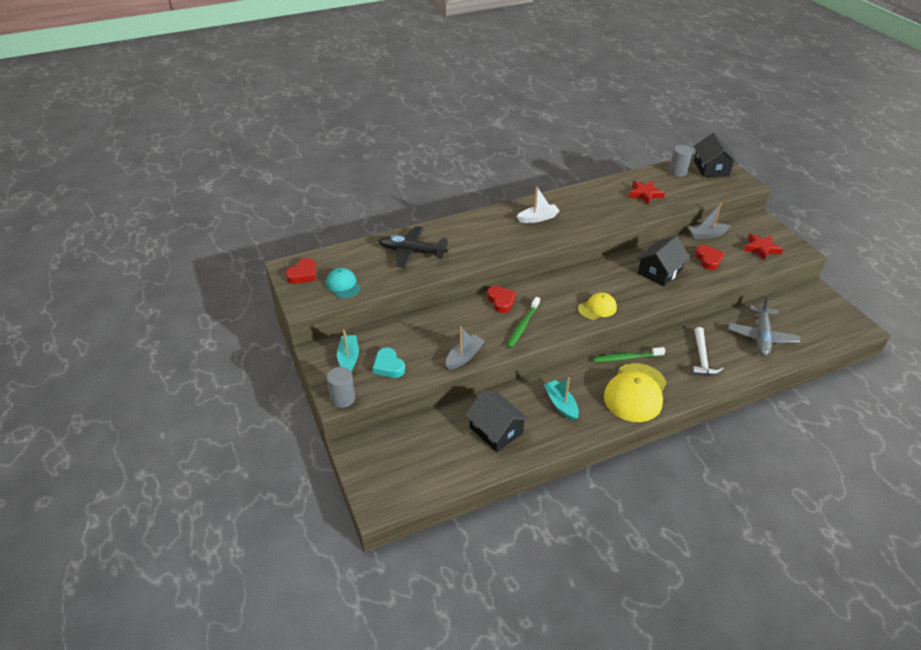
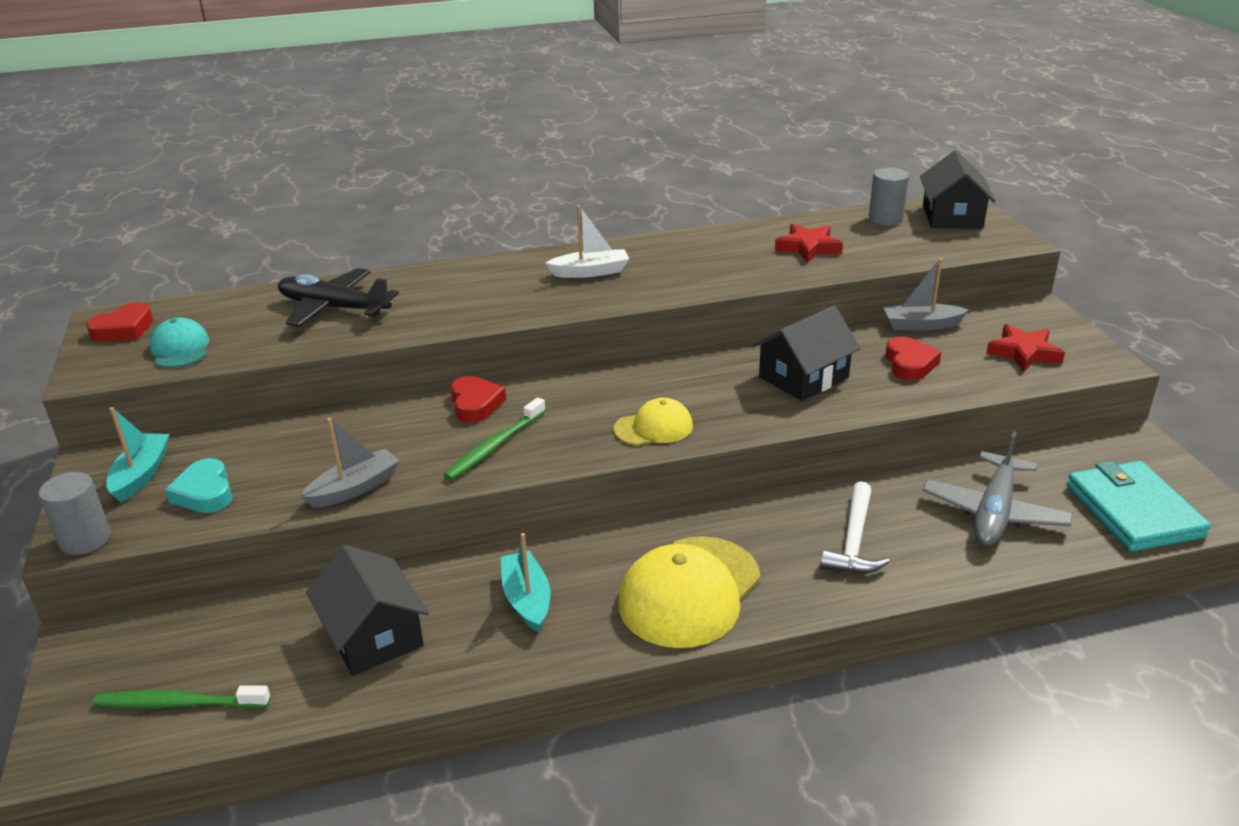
camera: 10 degrees right, 10 degrees down
(626, 358) = (696, 527): green toothbrush -> green toothbrush (178, 703)
(823, 330) = (1133, 511): none -> turquoise wallet

